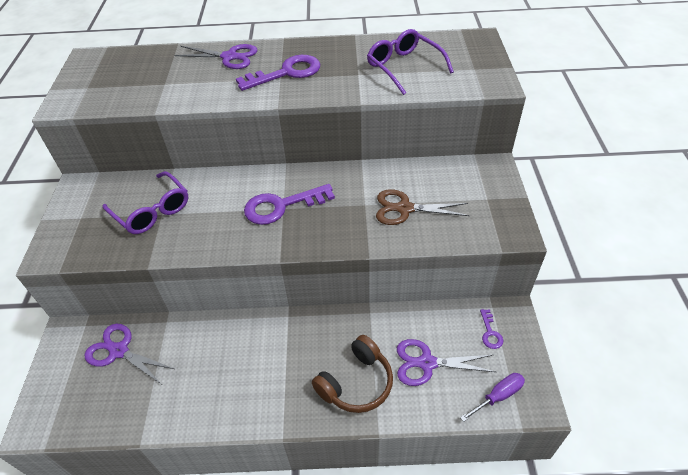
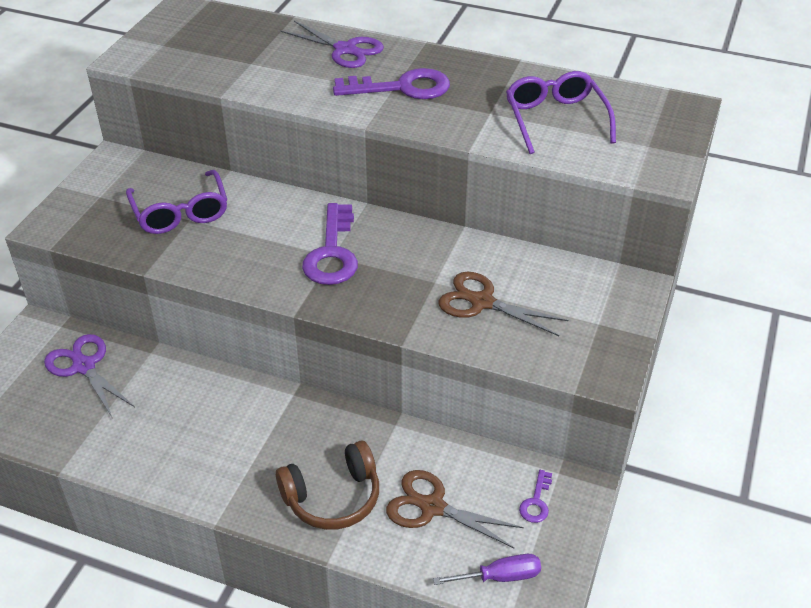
camera: 20 degrees right, 5 degrees down
(281, 206) = (332, 252): purple key -> purple key turned 90 degrees counterclockwise
(426, 363) = (432, 507): purple scissors -> brown scissors

